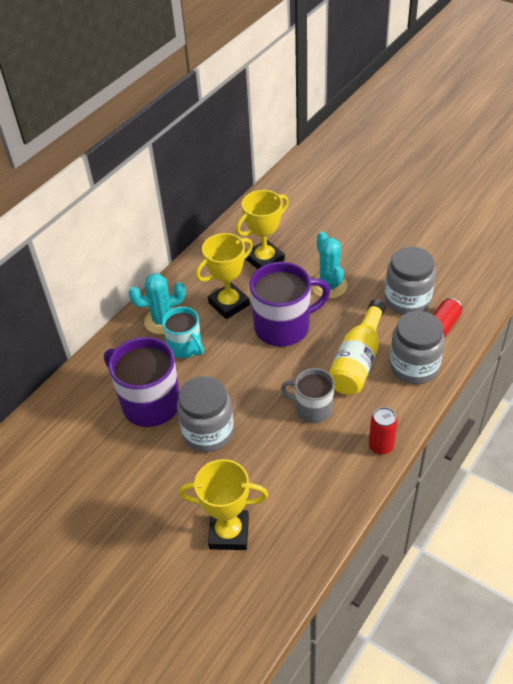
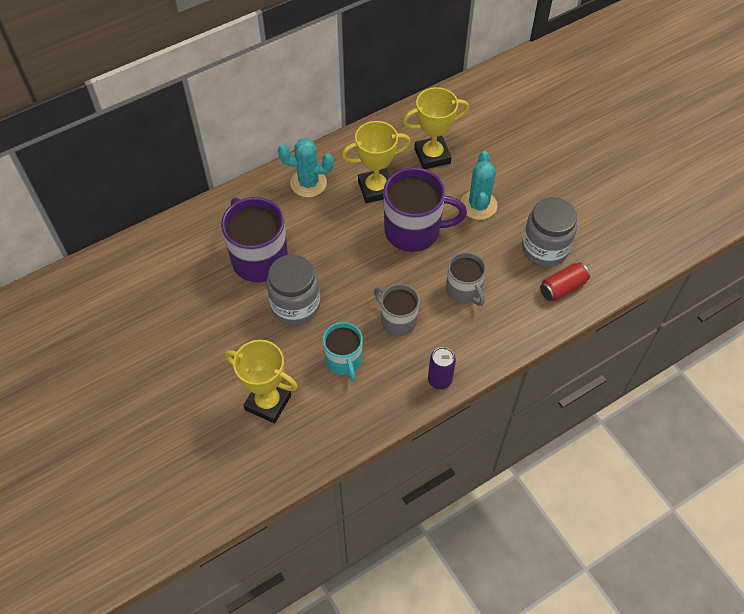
camera: 20 degrees right, 10 degrees up
(185, 347) = (316, 216): turquoise mug -> turquoise mug (344, 360)
(357, 361) = (464, 290): yellow bottle -> grey mug
(381, 446) = (439, 380): red can -> purple can
(414, 366) = (513, 317): grey jar -> none

